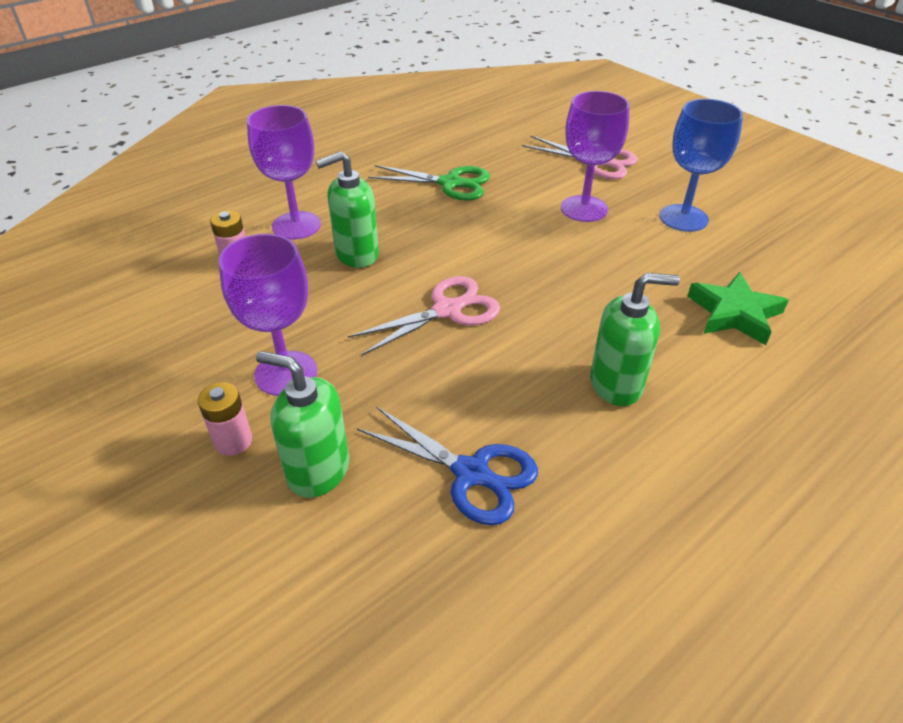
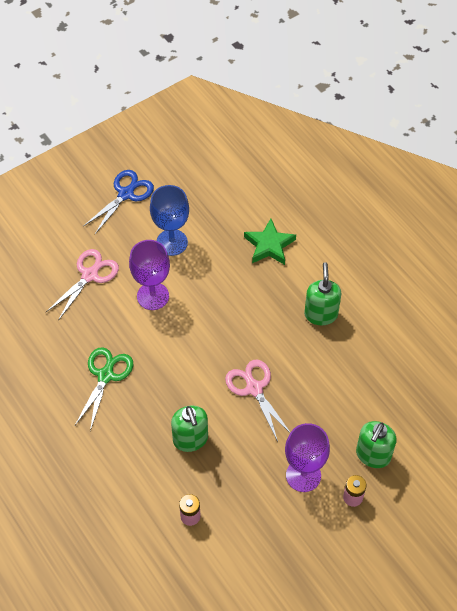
camera: 85 degrees left, 15 degrees up
(296, 225) = (149, 480): purple goblet -> none
(471, 473) = (376, 387): blue scissors -> blue scissors (126, 194)

